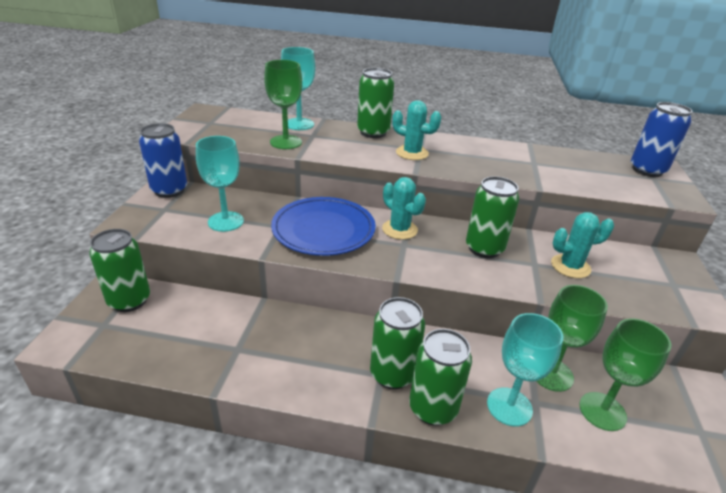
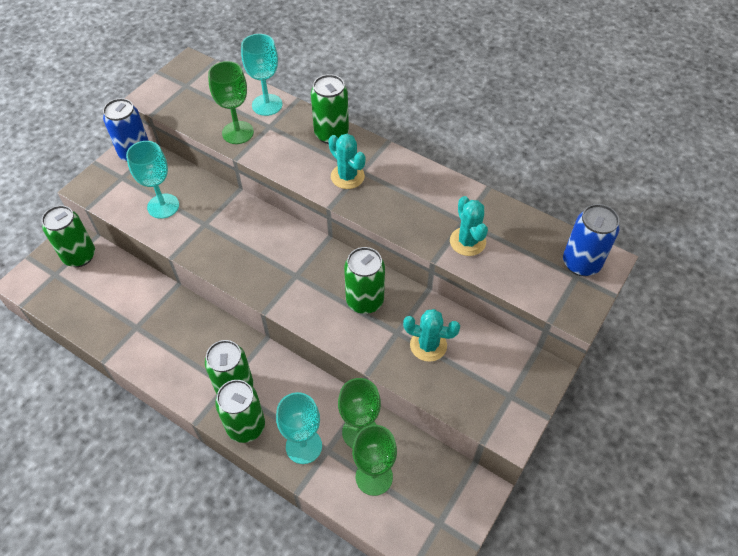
camera: 25 degrees right, 20 degrees up
(323, 230) = (238, 238): blue plate -> none
(399, 229) = (304, 256): turquoise cactus -> turquoise cactus (467, 241)

